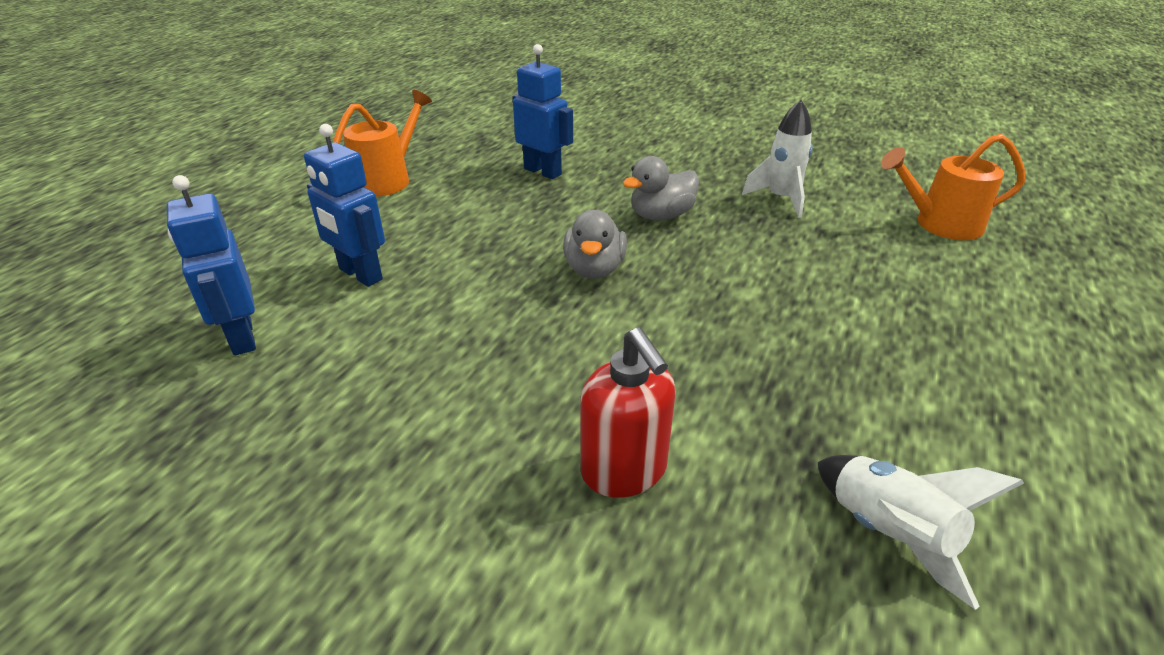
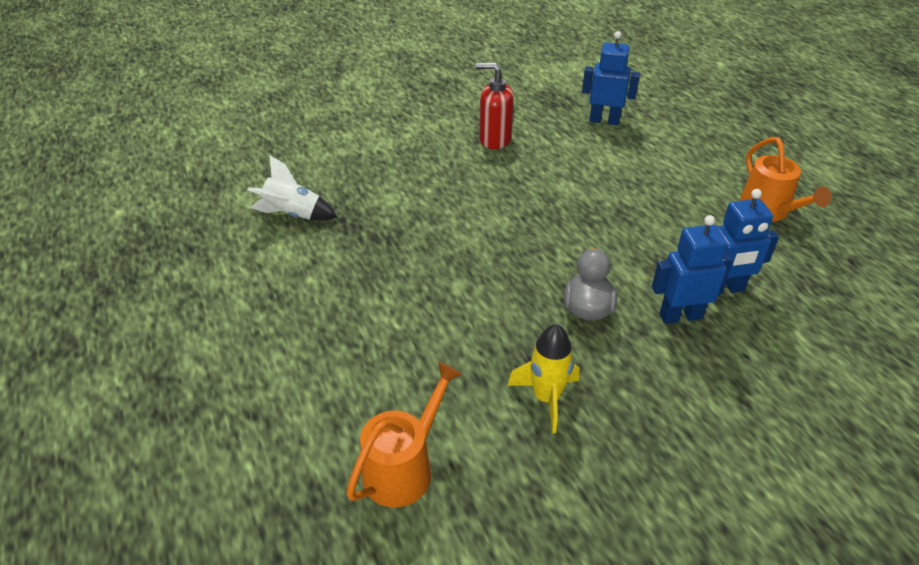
camera: 130 degrees right, 5 degrees up
(360, 274) = (632, 163): blue robot -> blue robot (680, 316)
(594, 269) = (550, 241): grey duck -> none
(624, 471) = (402, 175): red soap dispenser -> red soap dispenser (494, 140)
(780, 199) = (546, 398): white rocket -> yellow rocket

